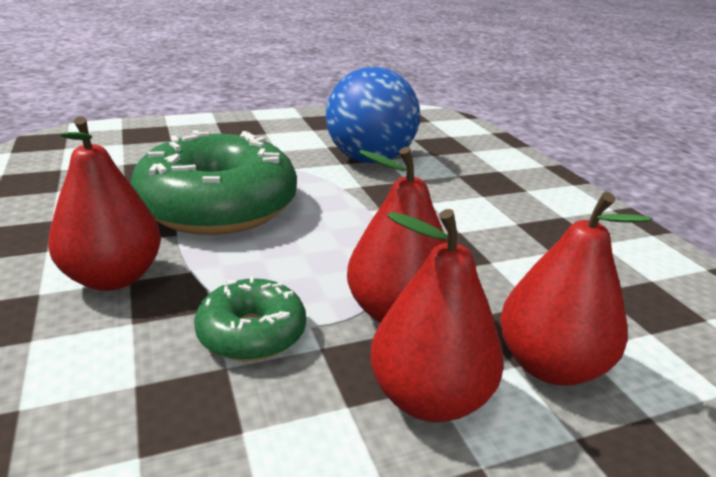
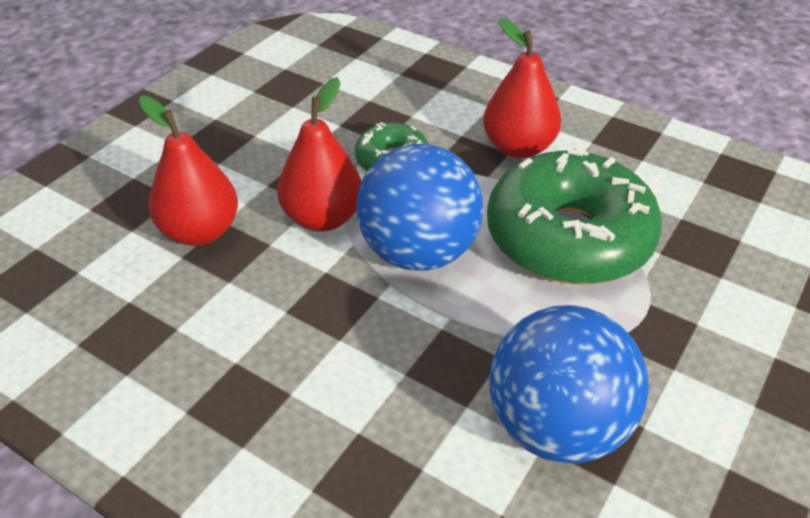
camera: 145 degrees right, 15 degrees up
(340, 247) = (418, 252): none -> blue ball
(429, 398) = (263, 178): red pear -> none

